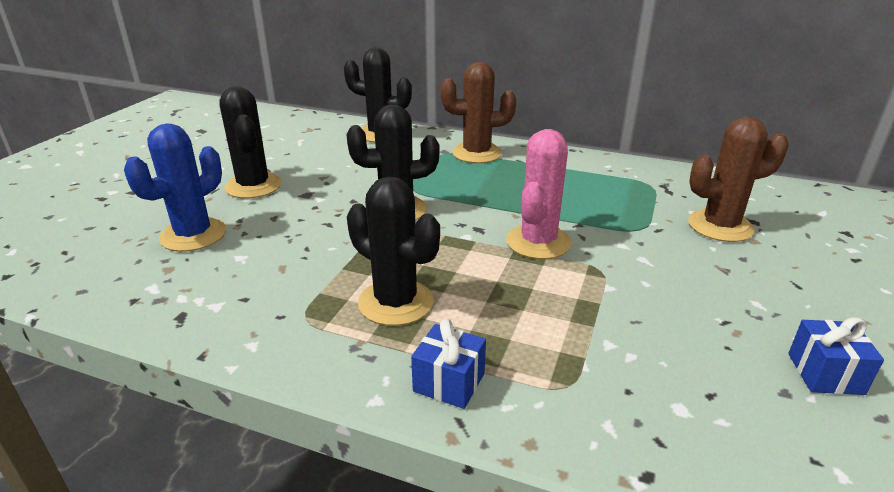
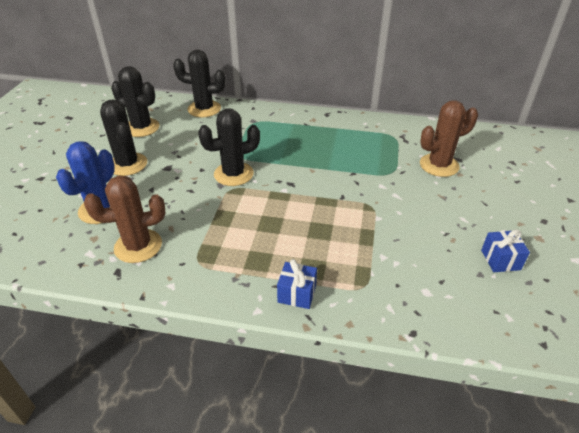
camera: 10 degrees left, 10 degrees up
(395, 302) = (251, 245): black cactus -> black cactus (141, 128)
(477, 153) = (276, 120): brown cactus -> brown cactus (138, 246)
(538, 242) = (330, 190): pink cactus -> none

